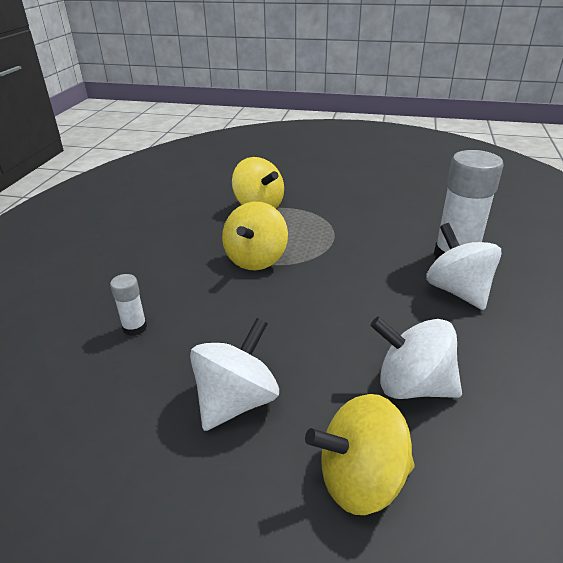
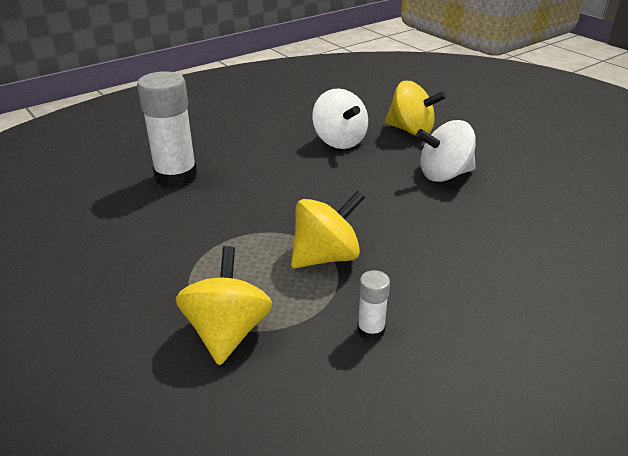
camera: 140 degrees left, 0 degrees up
(135, 328) = (489, 247): white glue stick -> white glue stick (371, 330)
(457, 291) = (225, 160): white spinning top -> none

